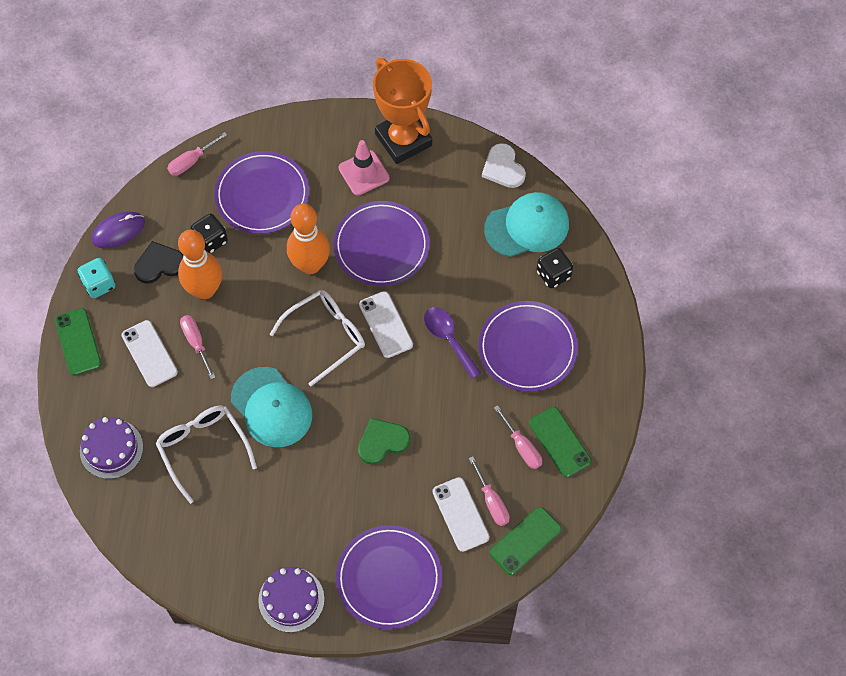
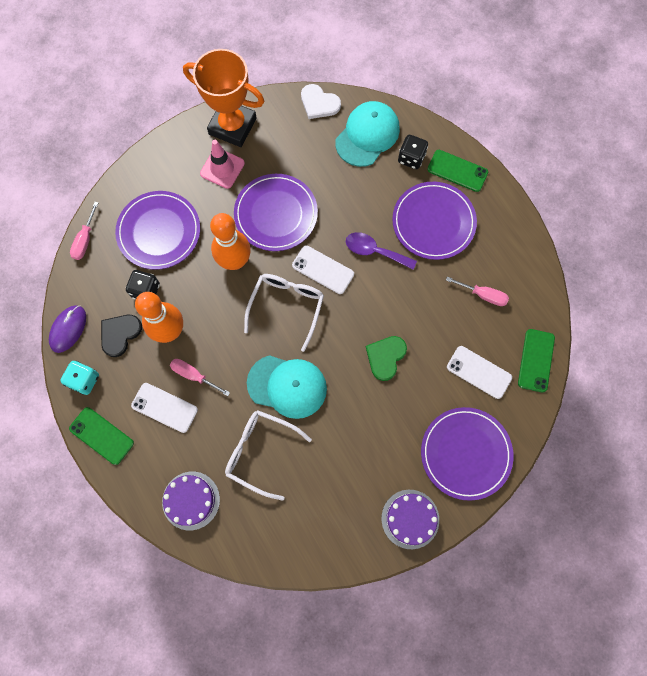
camera: 35 degrees left, 10 degrees up
(491, 501) = (492, 348): pink screwdriver -> none
(559, 442) = (505, 274): green phone -> green phone (457, 171)

